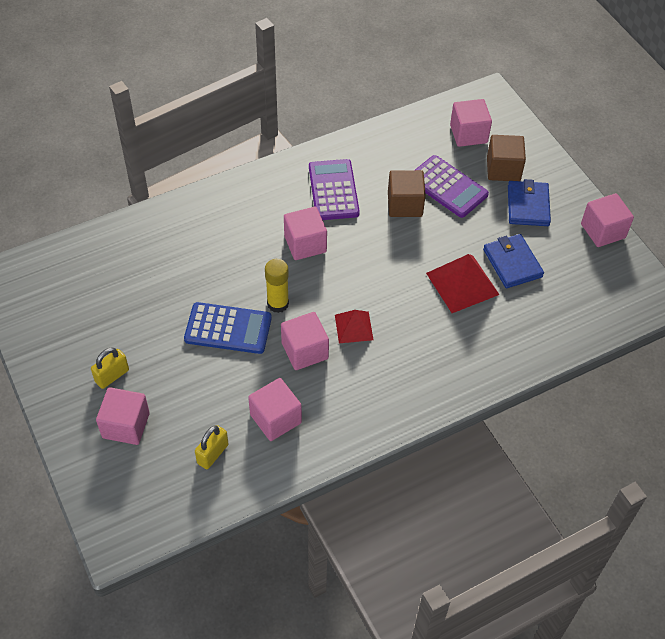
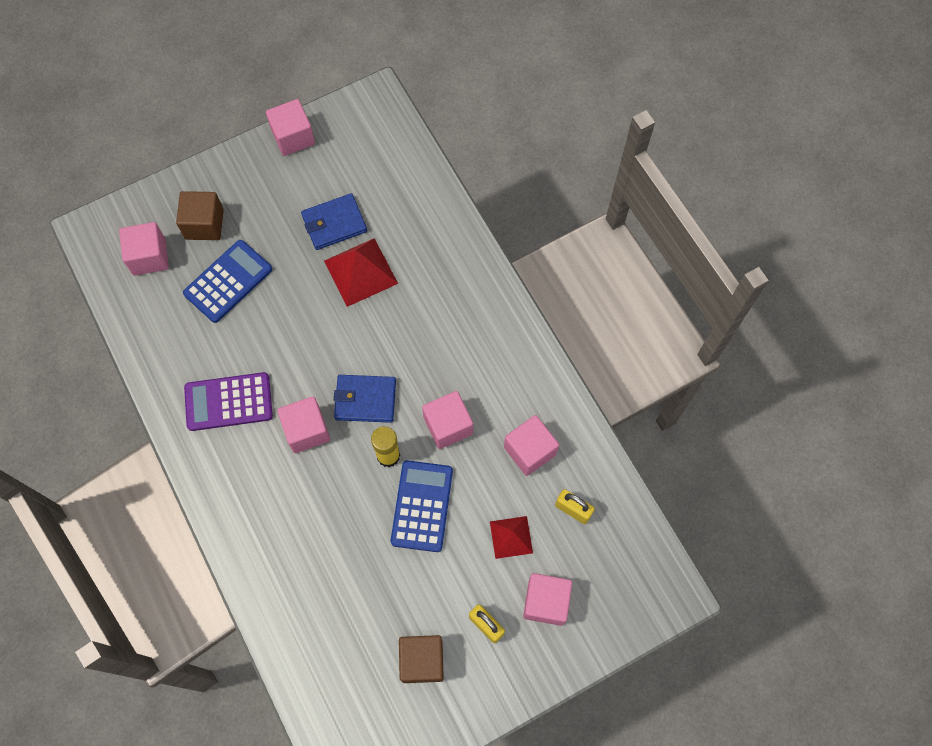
camera: 90 degrees left, 15 degrees up
(354, 327) = (417, 377): red pyramid -> red pyramid (511, 537)
(405, 204) = (252, 326): brown cube -> brown cube (422, 661)
(447, 187) = (228, 281): purple calculator -> blue calculator
(528, 206) = (257, 203): blue wallet -> blue wallet (365, 400)

